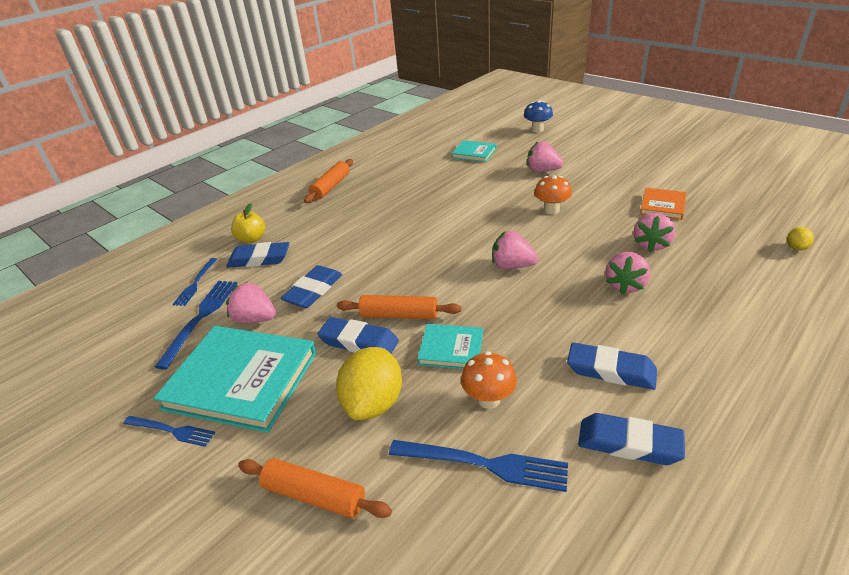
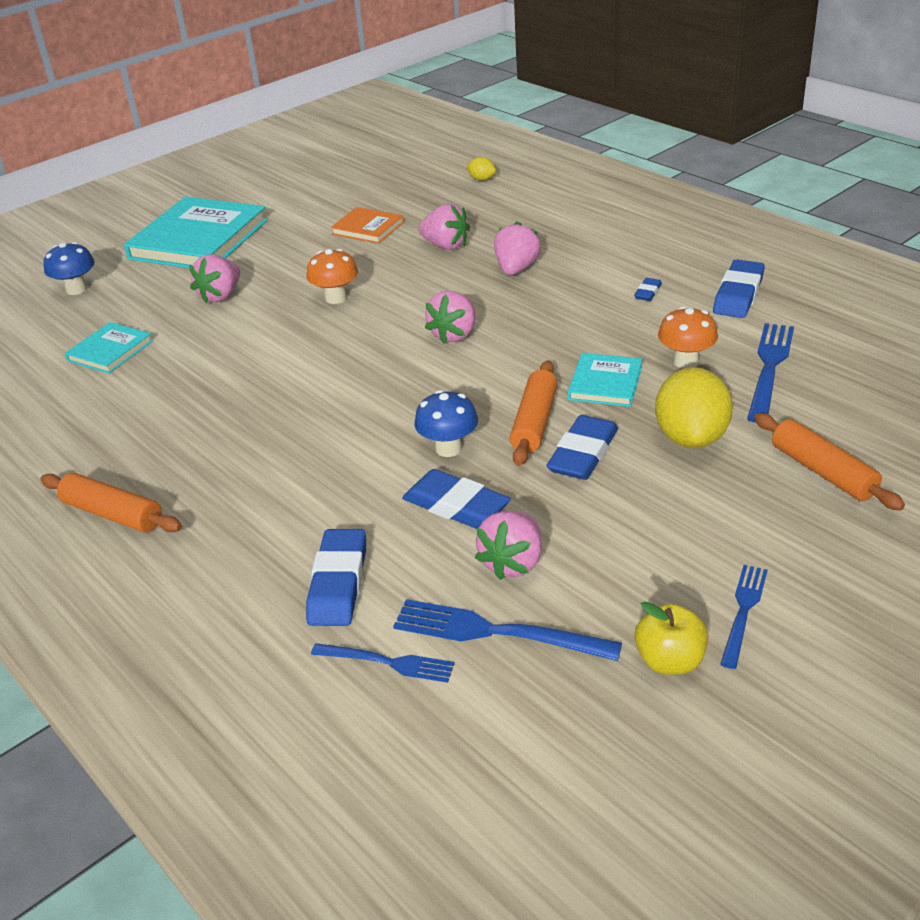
camera: 85 degrees left, 0 degrees up
(241, 380) = (649, 556): turquoise book -> turquoise book (199, 239)
(252, 239) = (260, 605): yellow apple -> yellow apple (670, 661)
(314, 495) = (823, 472): orange rolling pin -> orange rolling pin turned 60 degrees counterclockwise
(372, 280) = (448, 448): none -> blue mushroom
(373, 403) = (691, 437): yellow lemon -> yellow lemon turned 75 degrees clockwise
(611, 370) = (648, 292): blue eraser -> blue eraser, size x0.50
(625, 285) = (516, 269): pink strawberry -> pink strawberry turned 105 degrees counterclockwise

